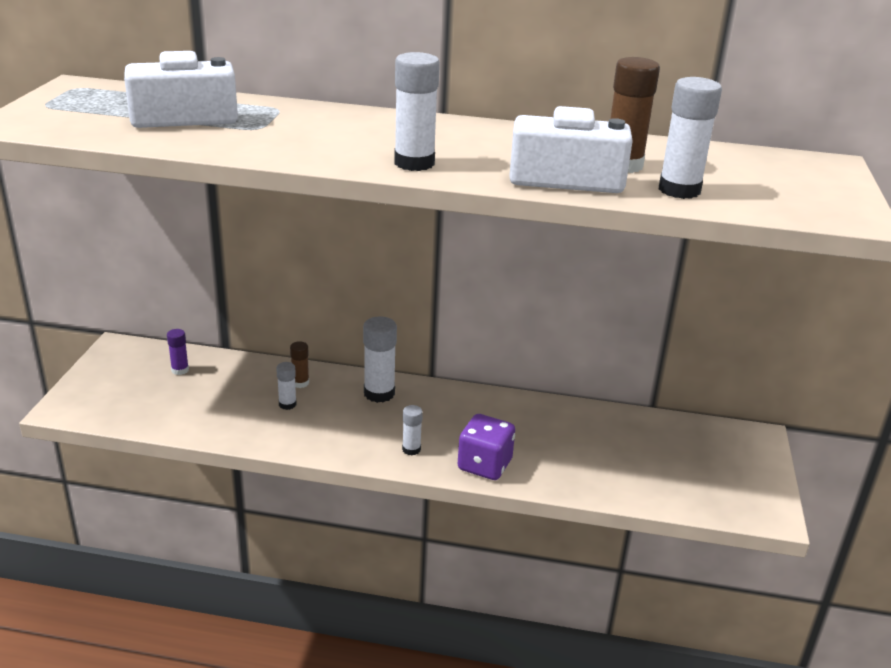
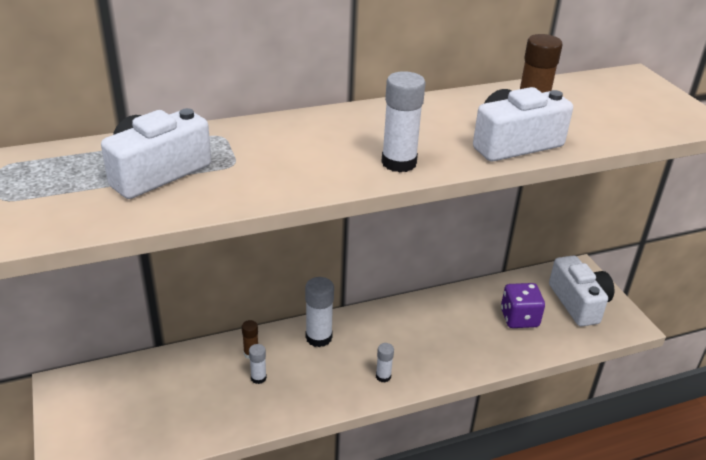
camera: 30 degrees left, 5 degrees up
(180, 370) = (140, 384): purple glue stick -> none
(484, 465) = (442, 367): purple dice -> purple dice (519, 318)
(679, 190) = (588, 130): white glue stick -> none
(719, 468) = (578, 303): none -> white camera

